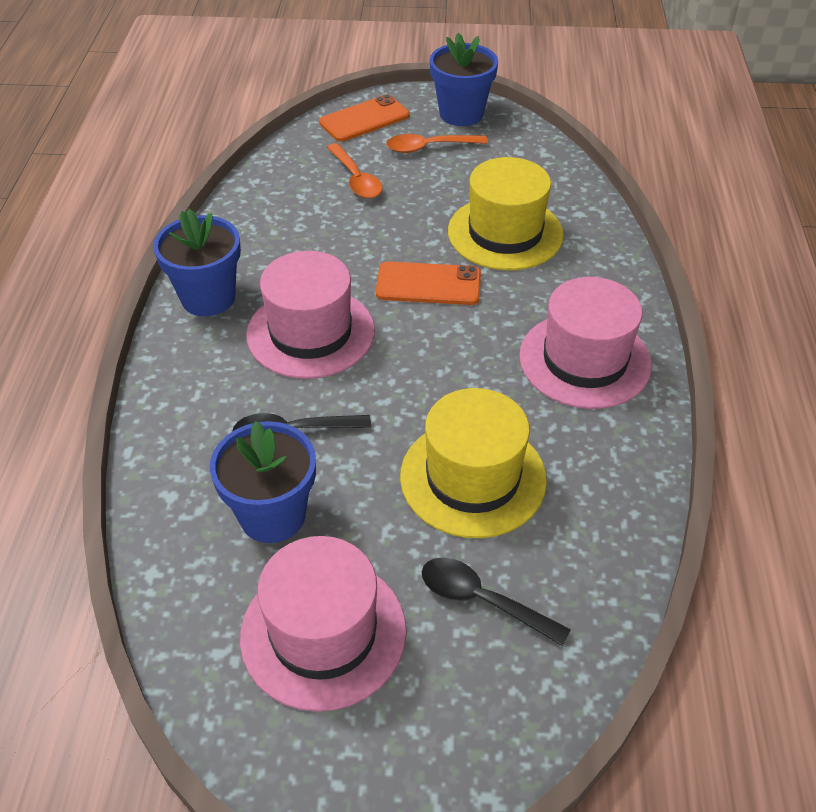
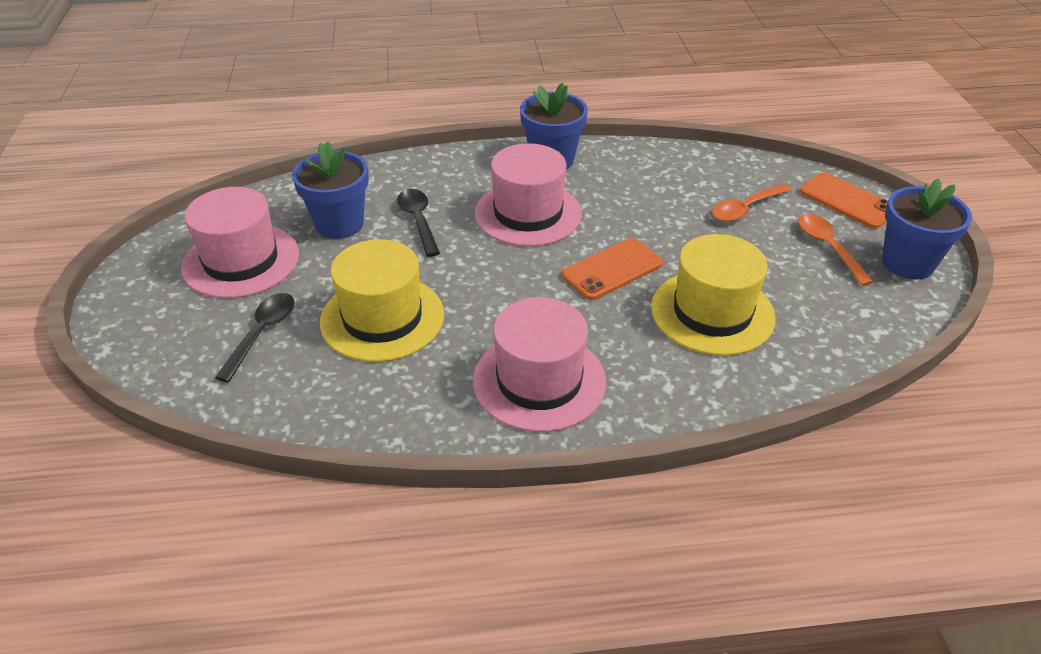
camera: 80 degrees right, 5 degrees down
(428, 284) = (612, 269): orange phone -> orange phone turned 60 degrees clockwise

